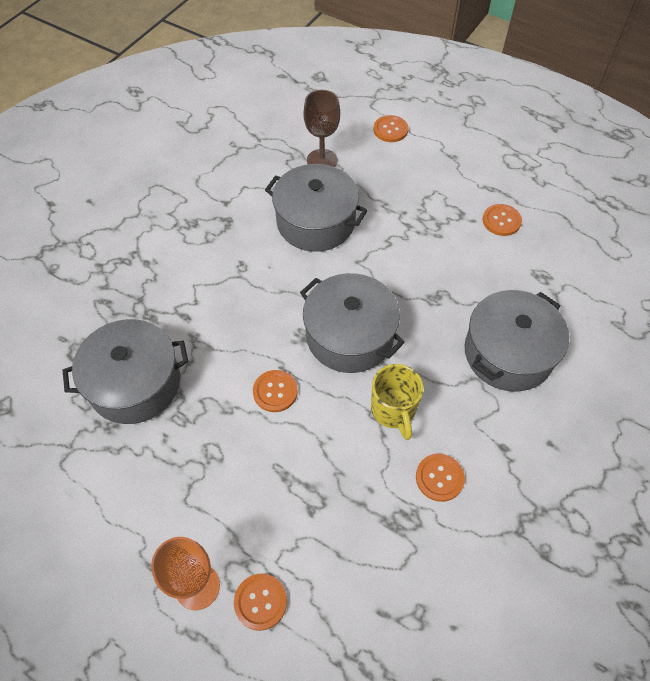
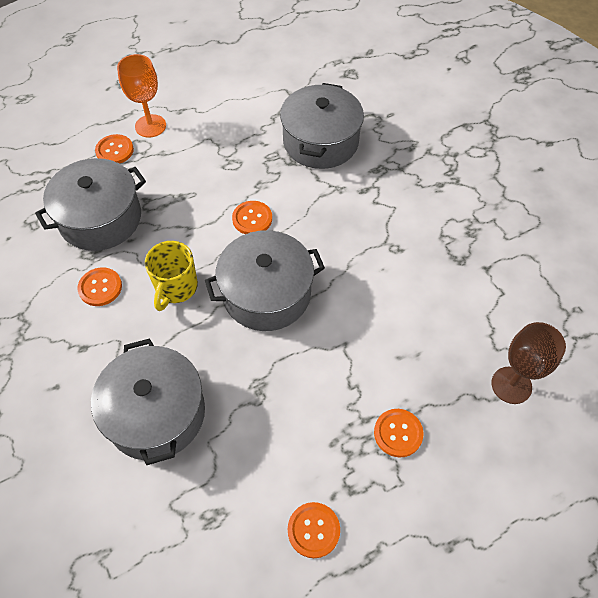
camera: 120 degrees right, 0 degrees up
(316, 222) = (418, 333): grey pot -> grey pot (100, 218)
(390, 130) = (535, 495): orange button -> orange button (398, 433)
(393, 410) = (176, 288): yellow mug -> yellow mug turned 90 degrees counterclockwise

